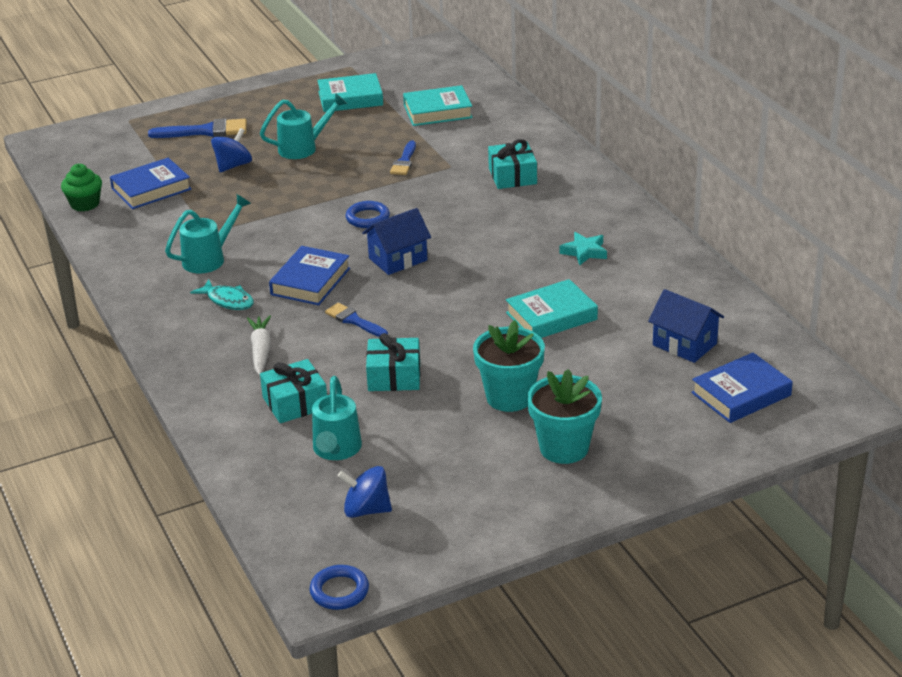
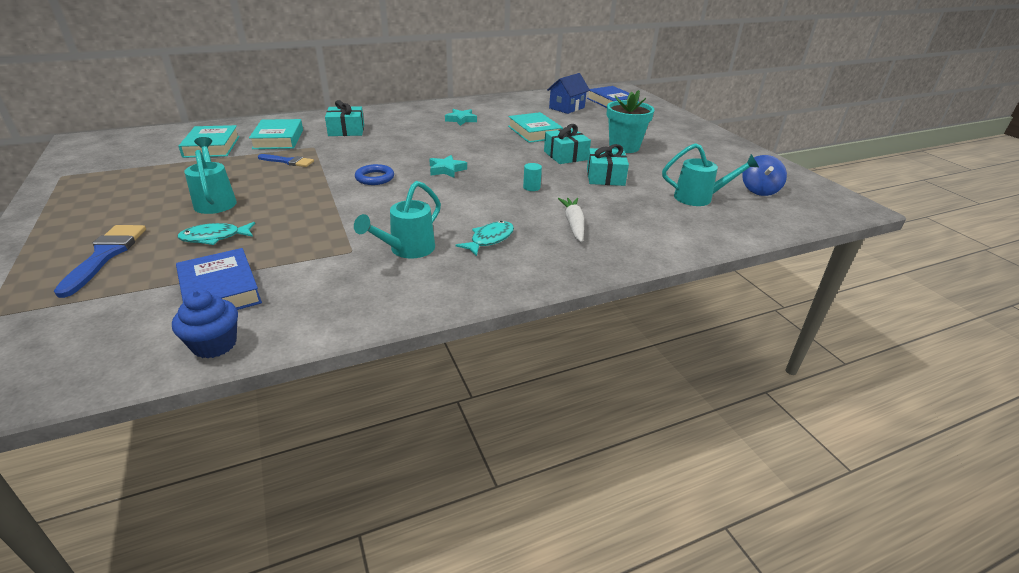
camera: 90 degrees left, 0 degrees up
(85, 204) = (214, 344): green cupcake -> blue cupcake
(209, 258) = (407, 250): turquoise watering can -> turquoise watering can turned 105 degrees counterclockwise
(233, 166) = (214, 237): blue spinning top -> turquoise fish
(261, 351) = (573, 224): white carrot -> white carrot turned 90 degrees clockwise
(295, 403) = (645, 211): turquoise gift -> turquoise gift (565, 155)
(310, 281) = (468, 202): blue book -> none
(339, 591) = (845, 200): blue ring -> none
(350, 98) = (136, 178): turquoise book -> turquoise book (278, 139)
(354, 320) = (531, 187): blue brush -> turquoise cylinder
(398, 259) = (446, 170): blue house -> turquoise star
(564, 448) = (671, 138): turquoise flower pot -> none

